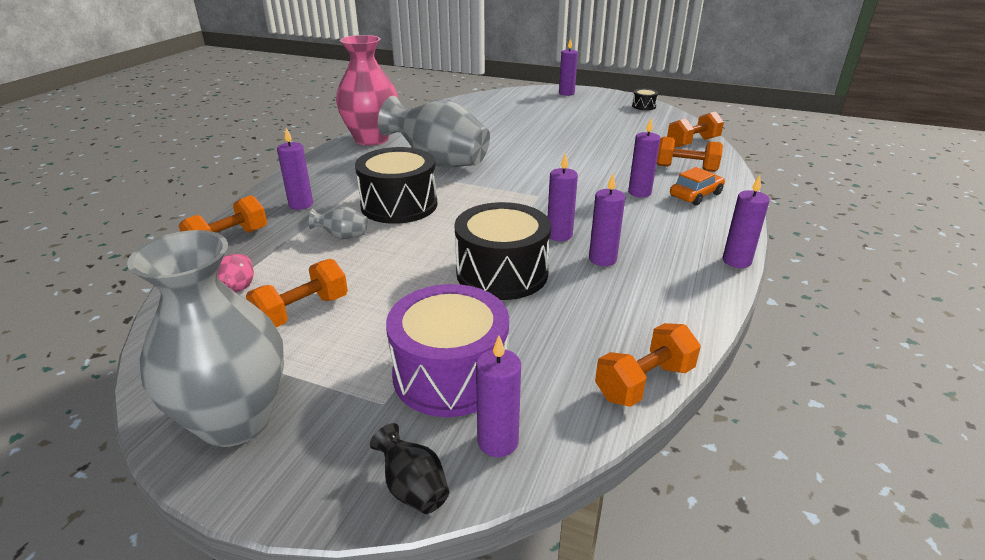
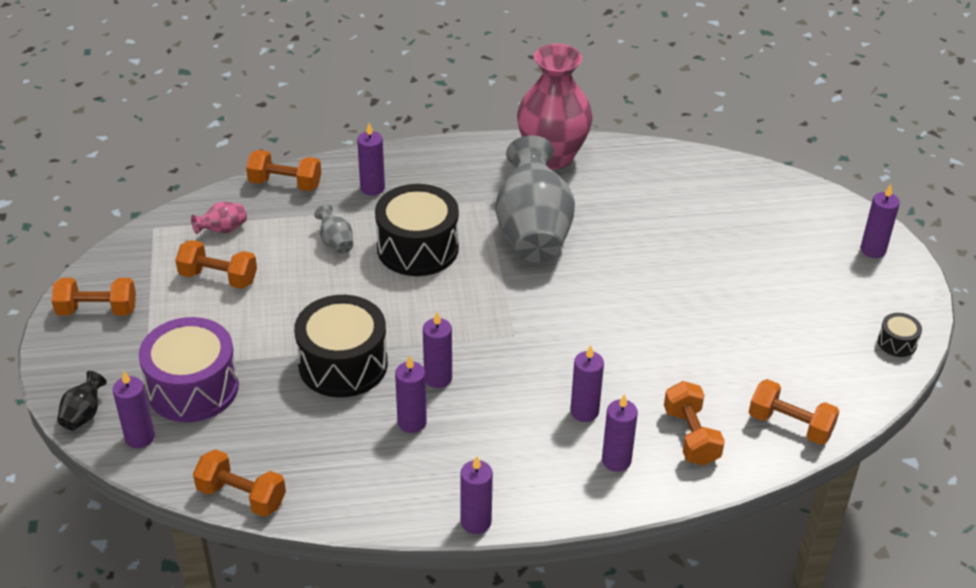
camera: 60 degrees right, 10 degrees up
(235, 420) = (97, 310): grey vase -> orange dumbbell
(695, 195) = (616, 460): orange car -> purple candle

